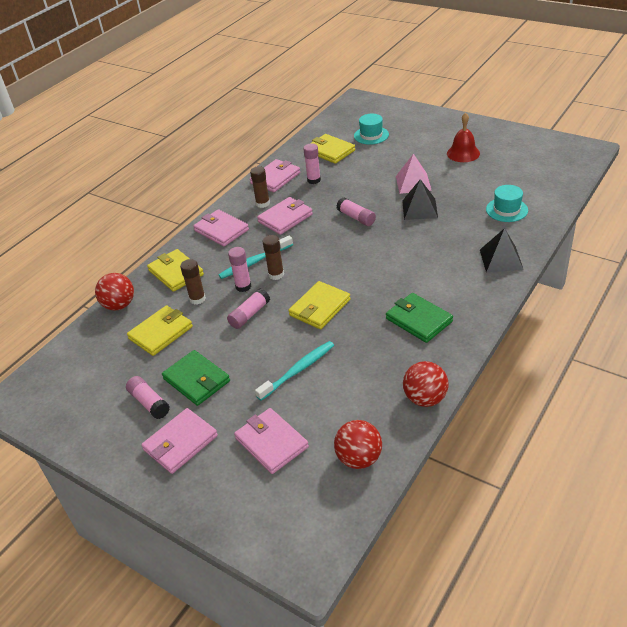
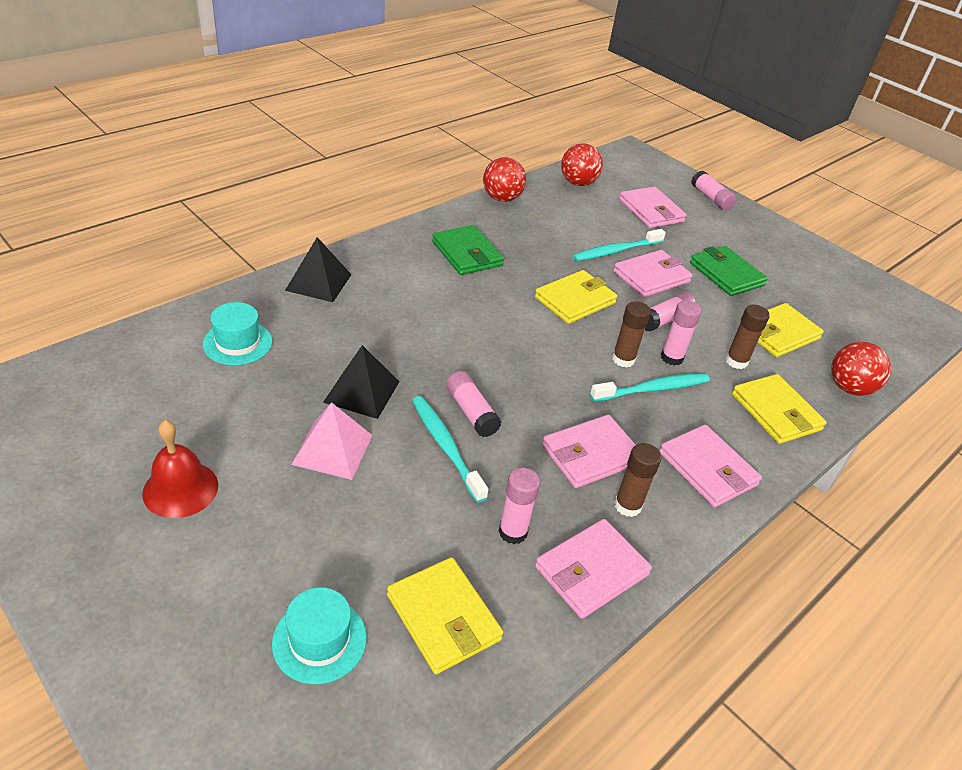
camera: 175 degrees left, 0 degrees up
(149, 403) = (774, 270): pink glue stick -> pink glue stick (711, 198)
(180, 443) = (736, 233): pink wallet -> pink wallet (651, 277)
(360, 200) = (446, 446): none -> turquoise toothbrush

